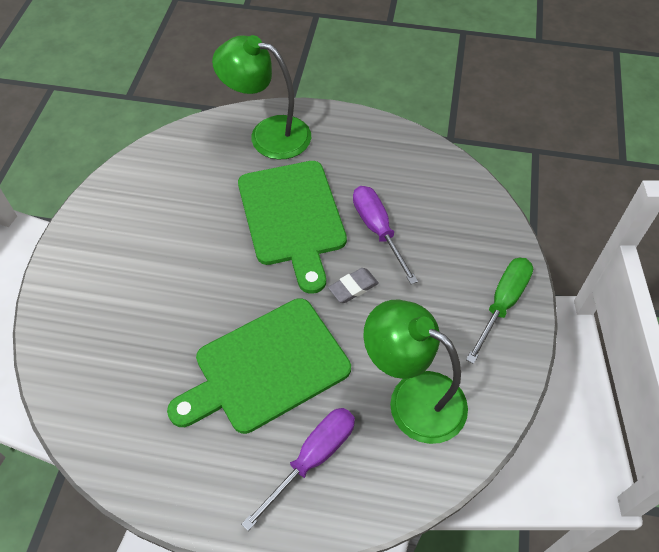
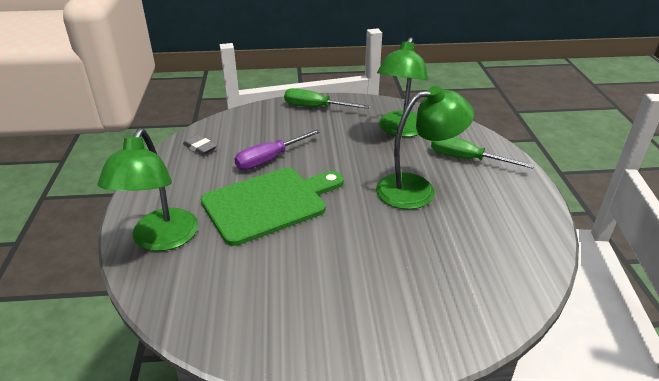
camera: 105 degrees left, 20 degrees down
(266, 368) = (417, 189): green cutting board -> green lamp
(312, 459) = (466, 159): purple screwdriver -> green screwdriver
(353, 287) = (328, 162): grey eraser -> grey eraser (200, 147)

